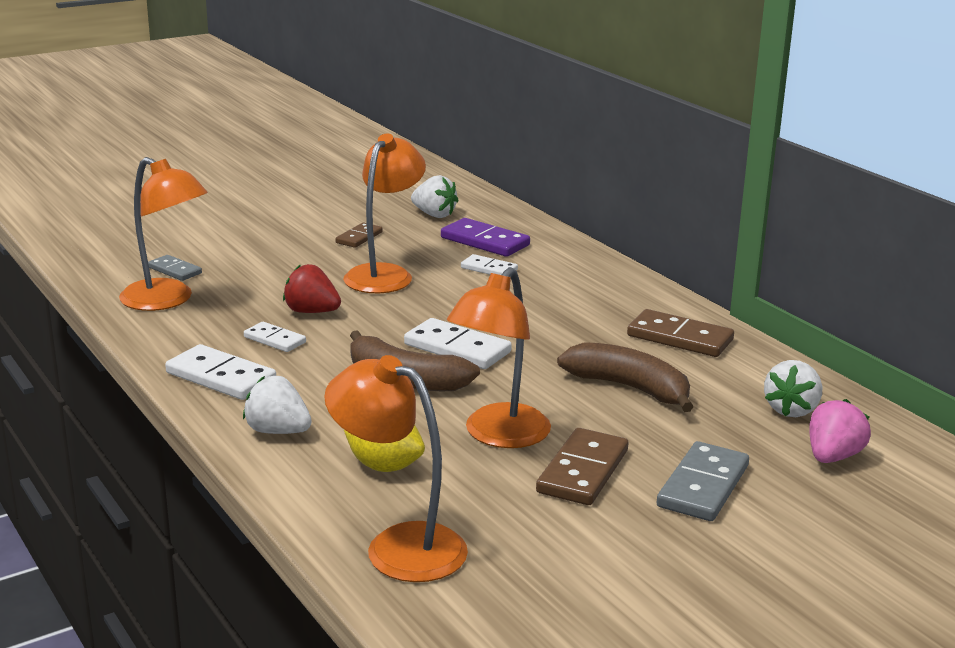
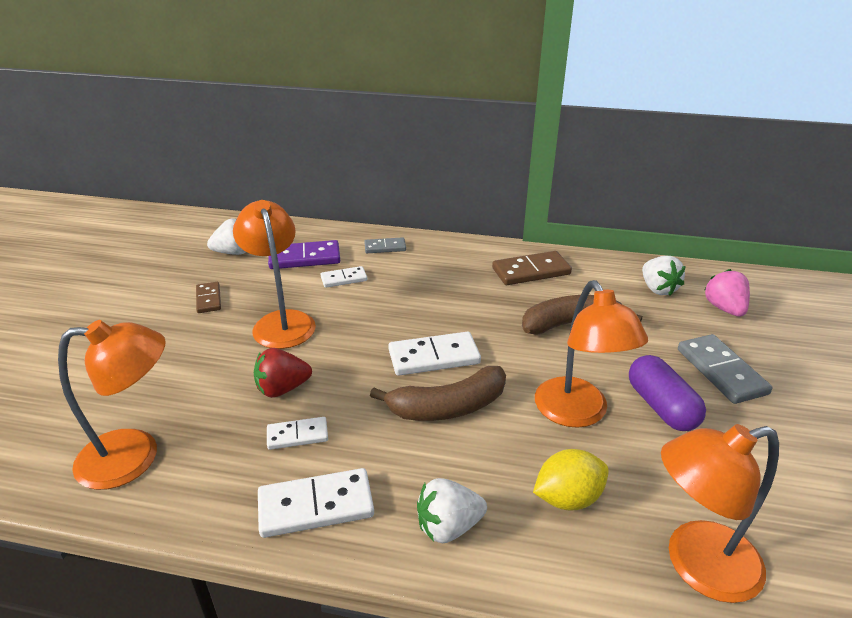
camera: 45 degrees left, 10 degrees up
(175, 270) = (92, 419): grey domino -> grey domino (385, 247)
(582, 471) = (661, 406): brown domino -> purple capsule

